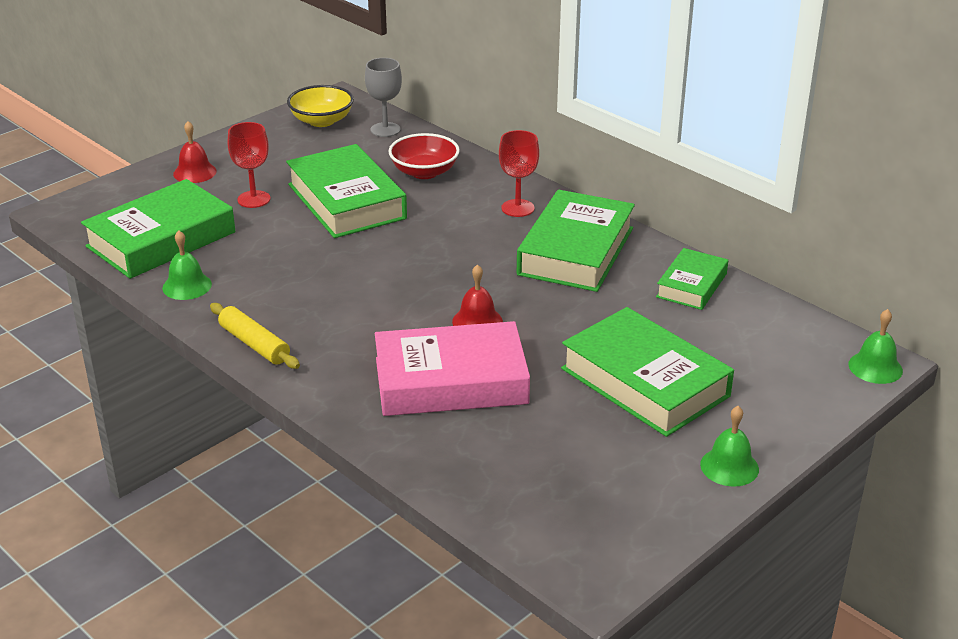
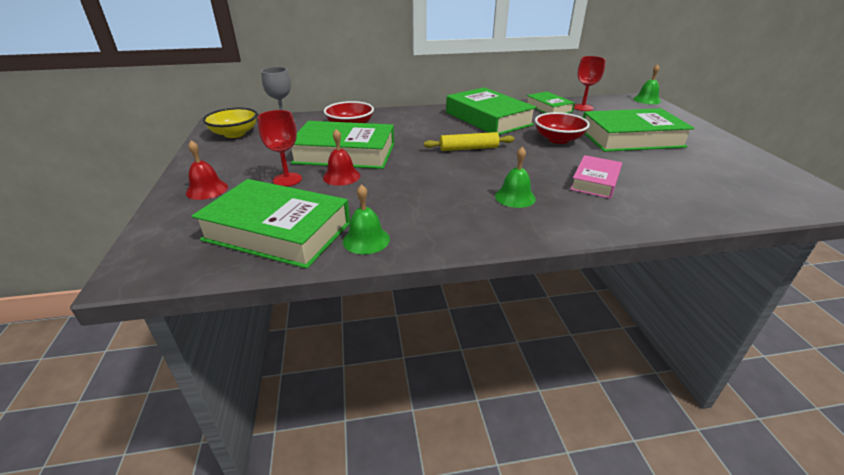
camera: 55 degrees left, 0 degrees up
(161, 239) = (277, 231): green book -> green book turned 60 degrees counterclockwise
(254, 344) = (487, 235): yellow rolling pin -> yellow rolling pin (468, 148)
(451, 381) = (595, 181): pink book -> pink book, size x0.56
(477, 321) = (533, 157): red bell -> red bell (341, 176)
(517, 208) = (426, 118): red goblet -> red goblet (582, 107)
(563, 324) = (558, 139): none -> red bowl
(729, 466) = (720, 143): green bell -> green bell (515, 197)

